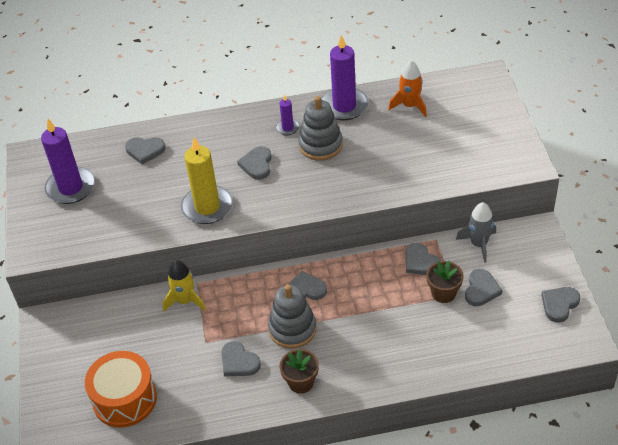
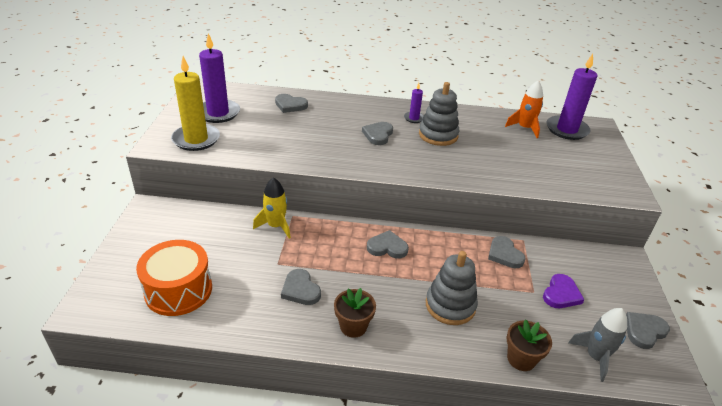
camera: 10 degrees right, 10 degrees down
(207, 207) = (322, 152): yellow candle -> yellow candle (196, 139)
(292, 329) = (363, 276): grey stacking toy -> grey stacking toy (450, 305)
(344, 106) = (467, 116): purple candle -> purple candle (567, 130)
(443, 293) = (521, 286): brown flower pot -> brown flower pot (521, 359)
(479, 244) = (565, 254): grey rocket -> grey rocket (595, 357)
(481, 290) = (561, 294): grey heart -> purple heart

